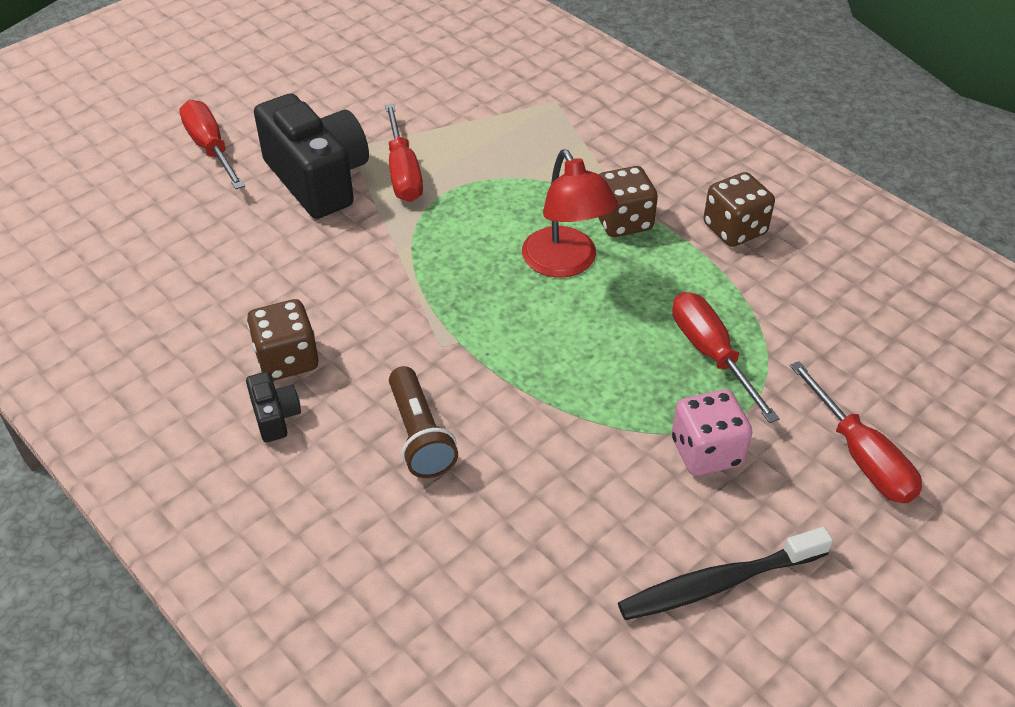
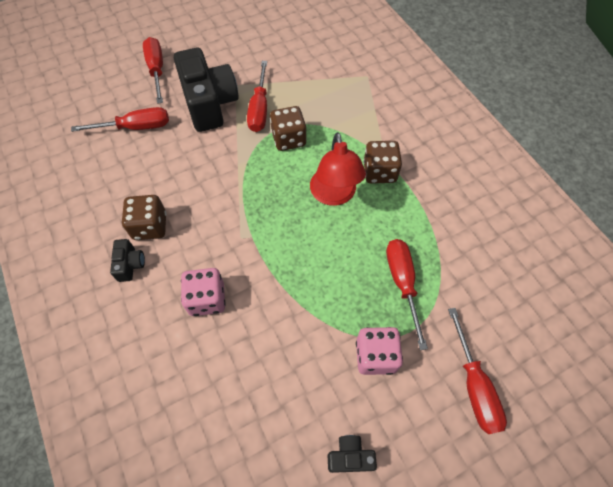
camera: 15 degrees right, 15 degrees up
(207, 232) = (136, 127): none -> red screwdriver
(420, 435) = (207, 299): brown flashlight -> pink dice
(717, 583) = (350, 457): black toothbrush -> black camera
(734, 229) = (448, 193): brown dice -> brown dice (288, 139)

